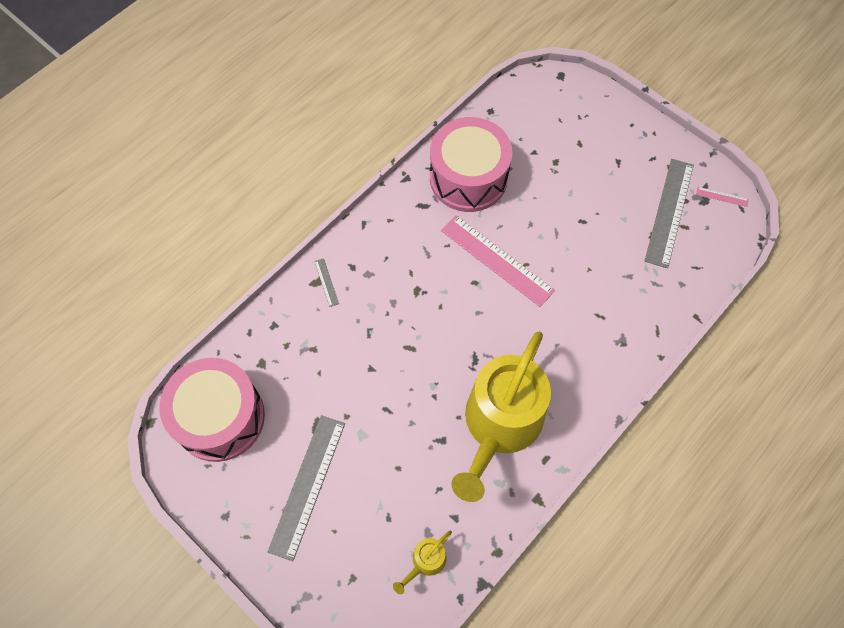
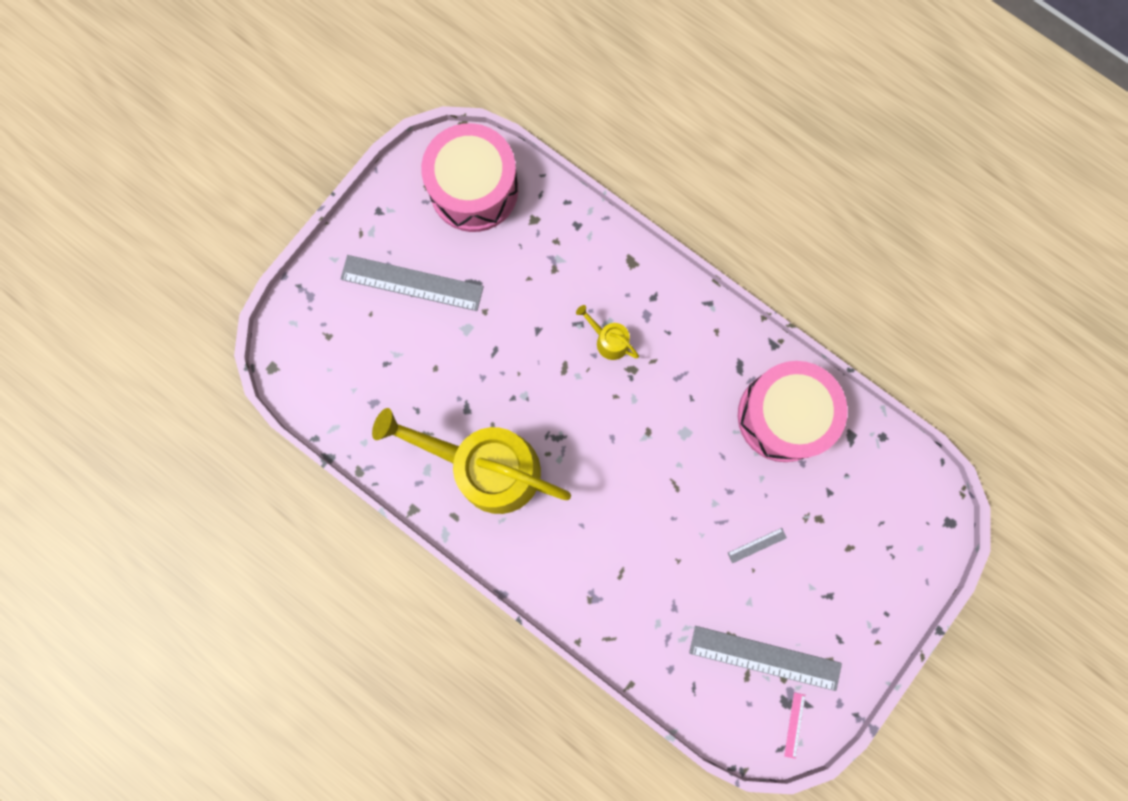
camera: 85 degrees right, 15 degrees up
(326, 282) = (632, 272): grey ruler -> grey ruler (757, 545)
(426, 561) = (346, 403): yellow watering can -> yellow watering can (609, 341)
(497, 260) = (678, 455): pink ruler -> none

